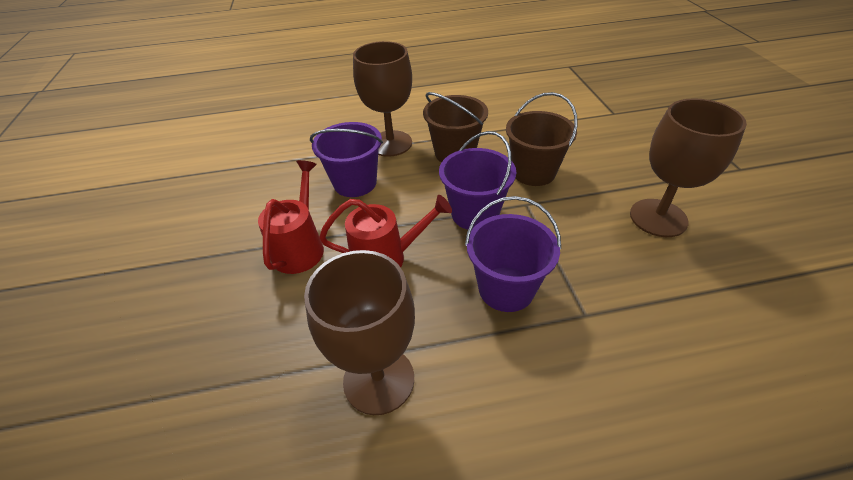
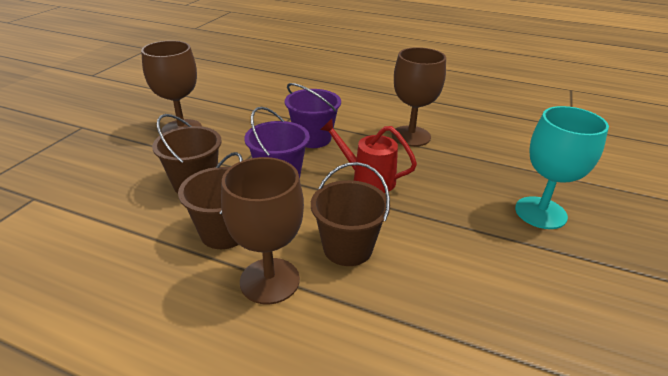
camera: 150 degrees left, 10 degrees down
(170, 308) = (540, 213): none -> turquoise goblet
(300, 247) = (428, 212): red watering can -> none
(355, 183) = (347, 248): purple bucket -> brown bucket

